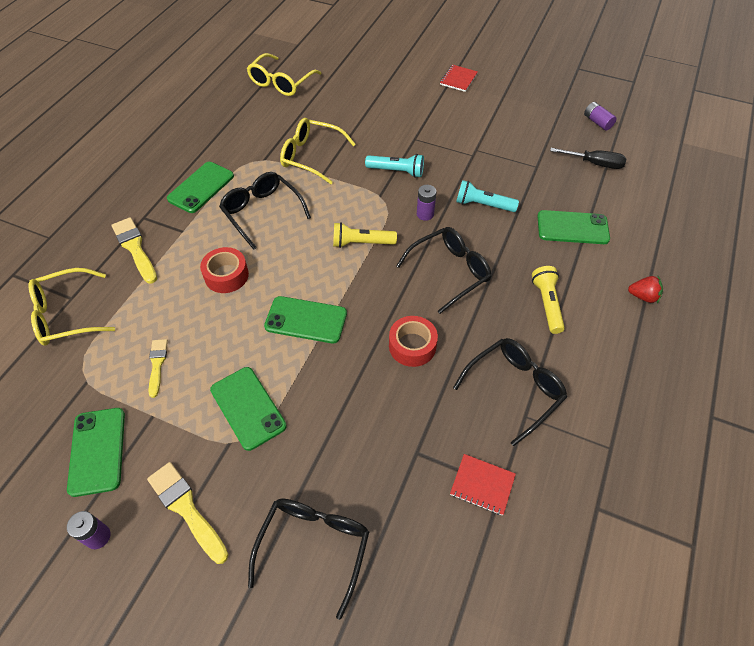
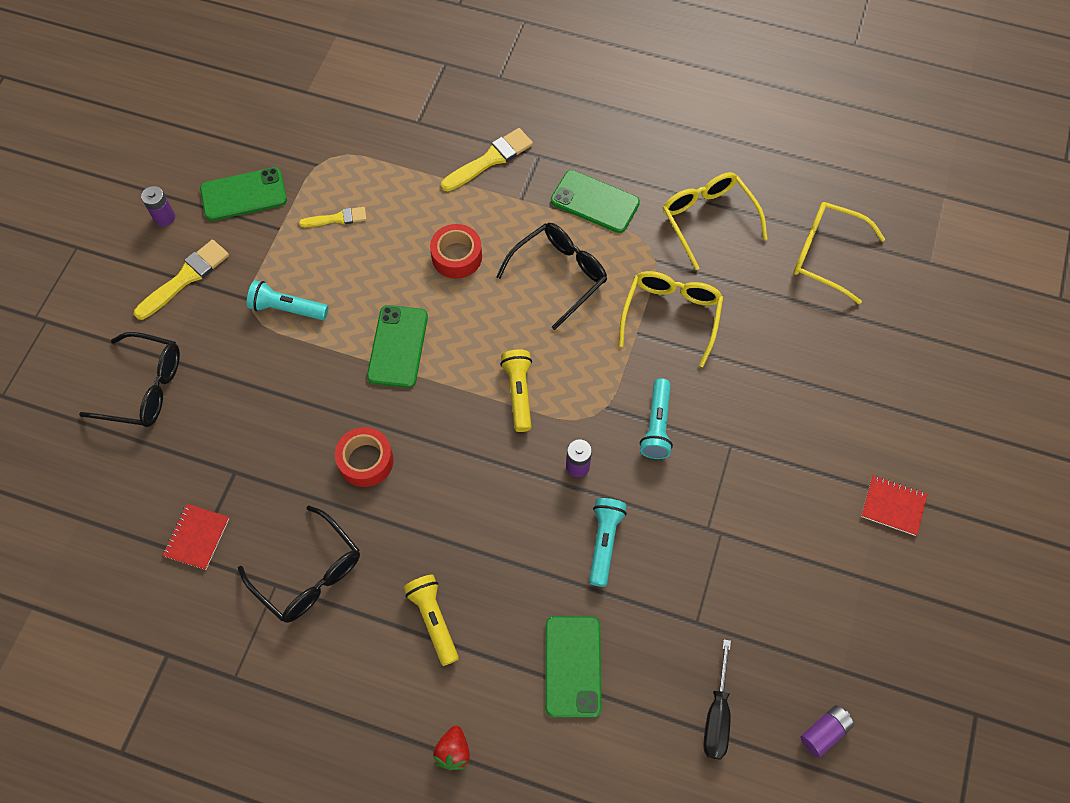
camera: 85 degrees right, 10 degrees up
(66, 315) = (395, 125): yellow glasses -> yellow glasses (707, 219)
(248, 408) = (287, 308): green phone -> turquoise flashlight
(450, 271) = (479, 500): black glasses -> none
(547, 304) = (433, 620): yellow flashlight -> yellow flashlight turned 105 degrees counterclockwise

